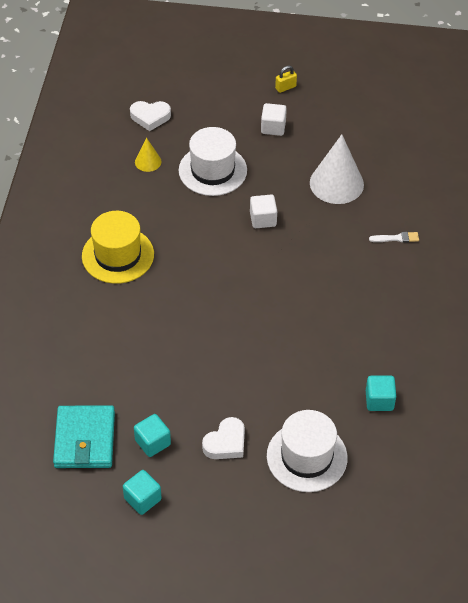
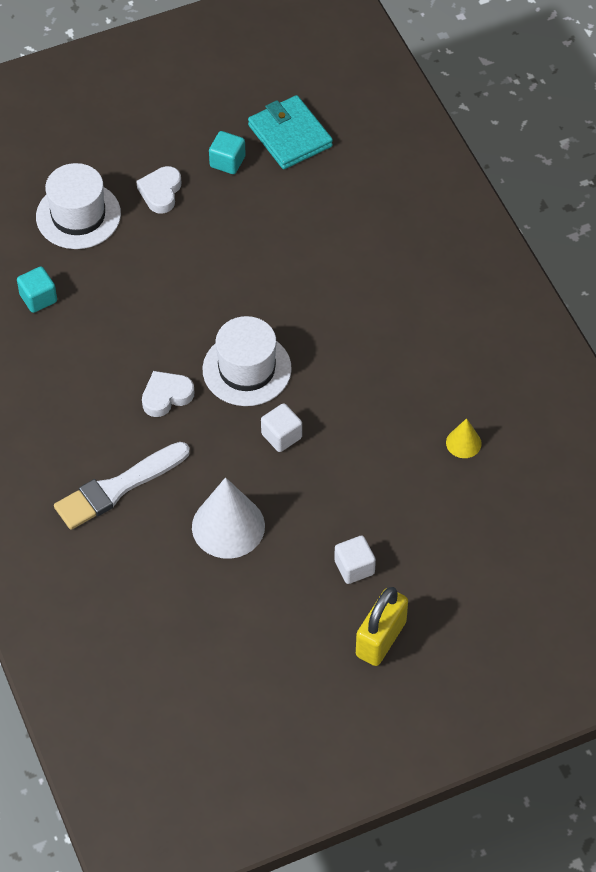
camera: 150 degrees right, 5 degrees up
(118, 255) = (404, 317): yellow hat -> none
(142, 499) = (201, 115): turquoise cube -> none
(150, 117) = (510, 505): white heart -> white heart (166, 396)
(212, 170) = (382, 469): white hat -> white hat (247, 369)
(285, 87) = (381, 639): yellow padlock -> yellow padlock, size x2.07
(396, 238) = (117, 488): white brush -> white brush, size x2.32

